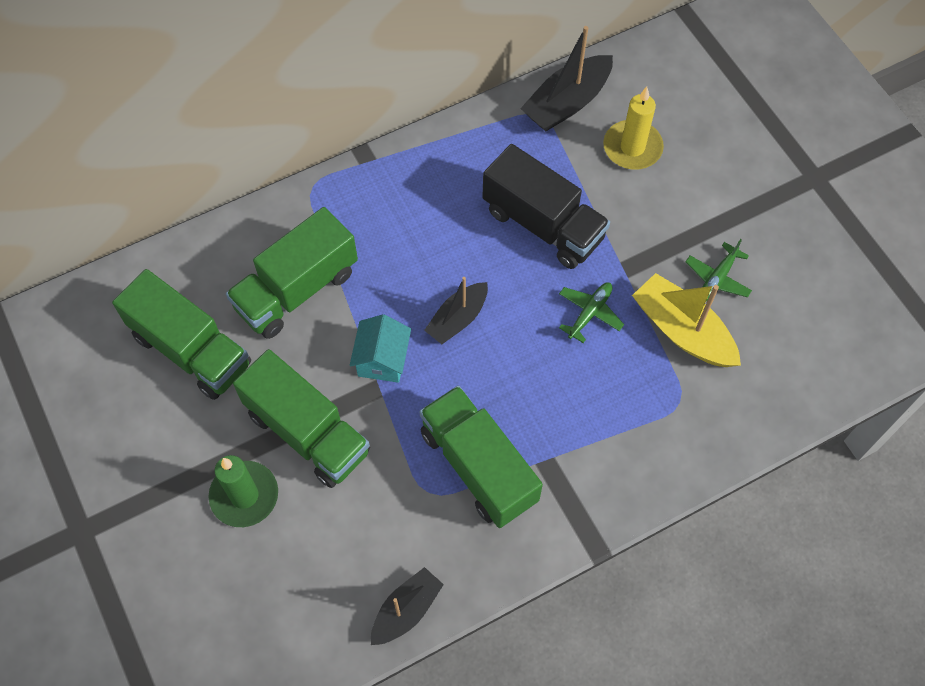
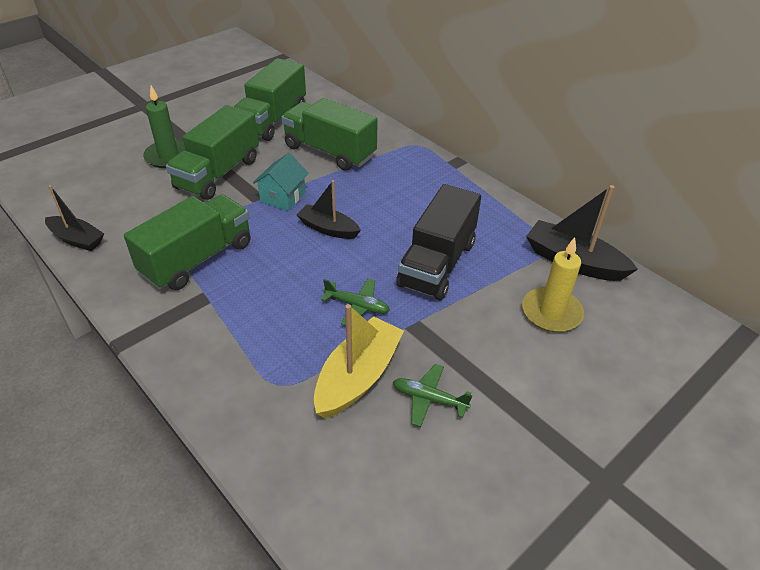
camera: 75 degrees right, 20 degrees down
(382, 359) = (283, 197): turquoise house -> turquoise house turned 60 degrees counterclockwise

